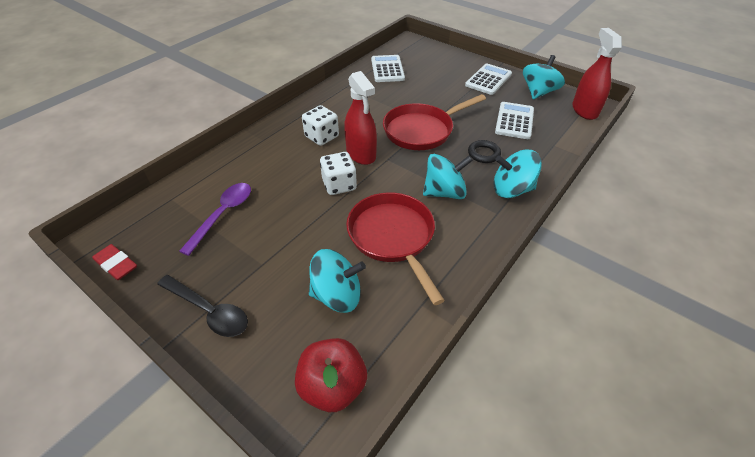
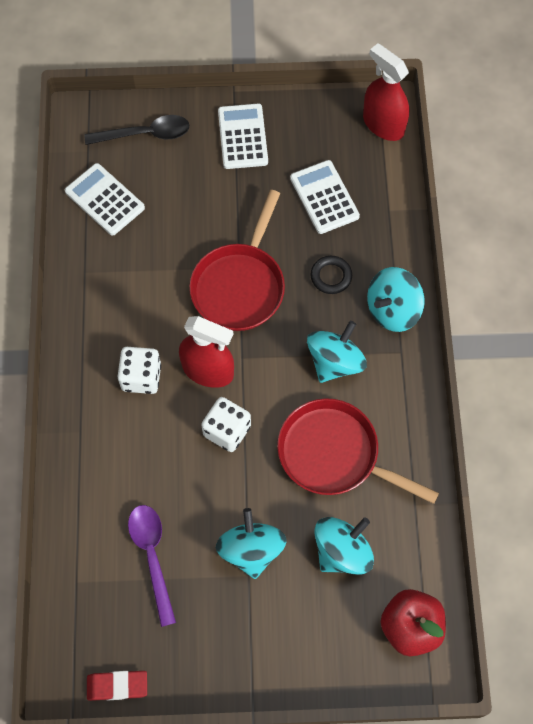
camera: 40 degrees left, 20 degrees up
(209, 311) = (254, 653): black spoon -> black spoon (146, 134)
(538, 92) = (315, 123): turquoise spinning top -> turquoise spinning top (251, 550)

